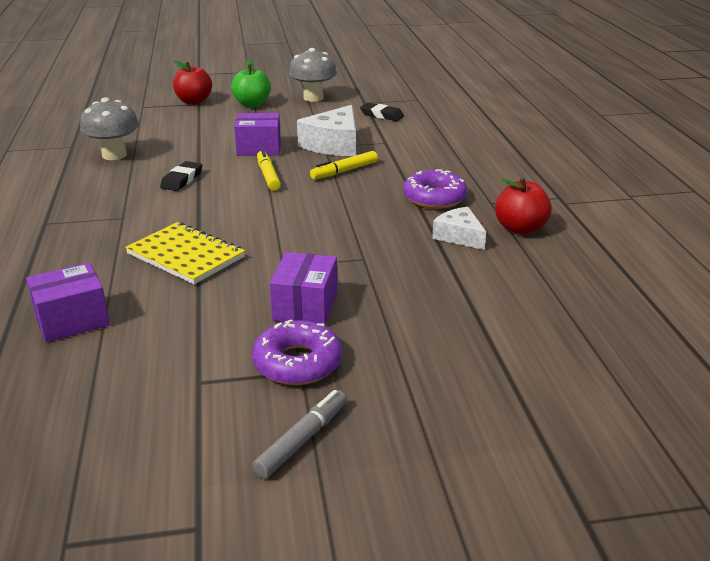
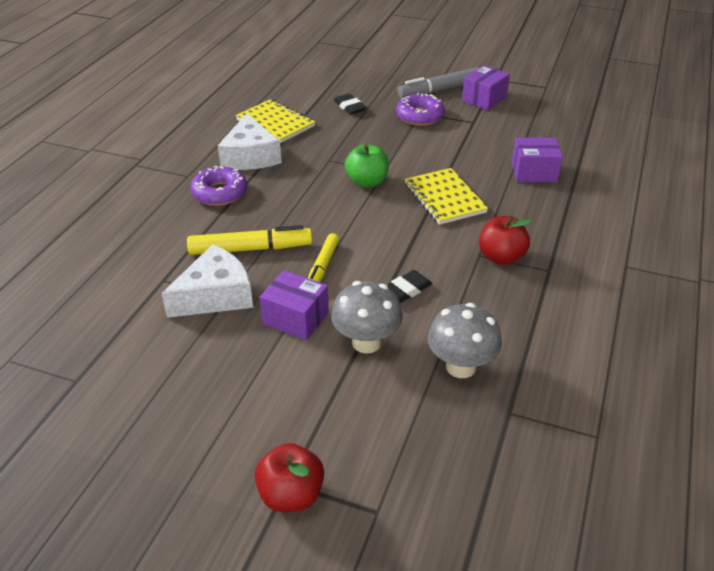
camera: 150 degrees left, 10 degrees up
(252, 104) = (218, 441): green apple -> green apple (367, 182)
(302, 440) = (440, 90): grey marker -> grey marker, size x1.54
(305, 307) = (392, 141): purple box -> purple box (484, 99)
(313, 98) = (122, 425): grey mushroom -> grey mushroom (366, 342)
(344, 171) = (250, 249): yellow marker -> yellow marker, size x1.54
(382, 115) = (99, 337): black eraser -> black eraser (349, 107)
(459, 236) = (250, 156): white cheese -> white cheese, size x1.64
(493, 283) = (275, 123): none -> yellow notebook
(520, 229) = (204, 149): red apple -> red apple (501, 257)

